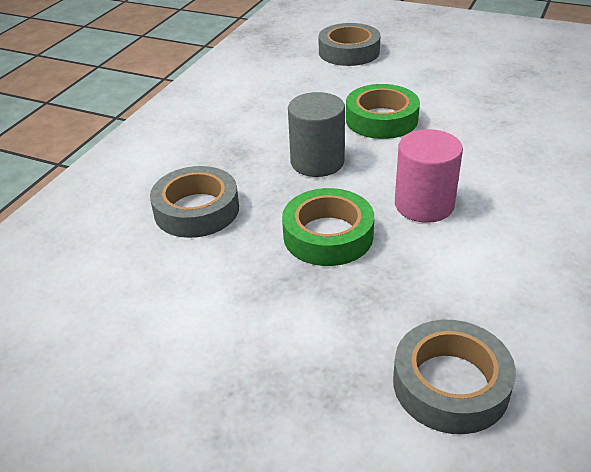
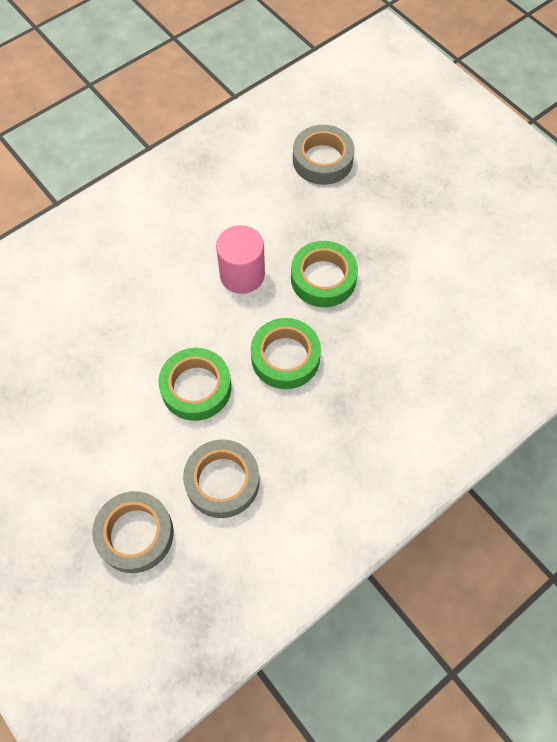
camera: 155 degrees left, 25 degrees up
(196, 210) = (402, 347): grey tape -> grey tape (222, 481)
(317, 162) = (285, 357): grey cylinder -> green tape

